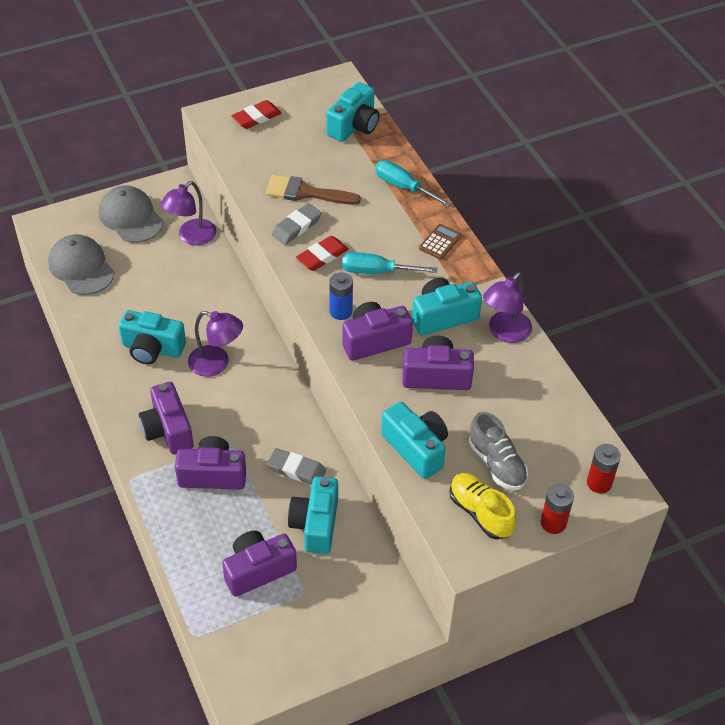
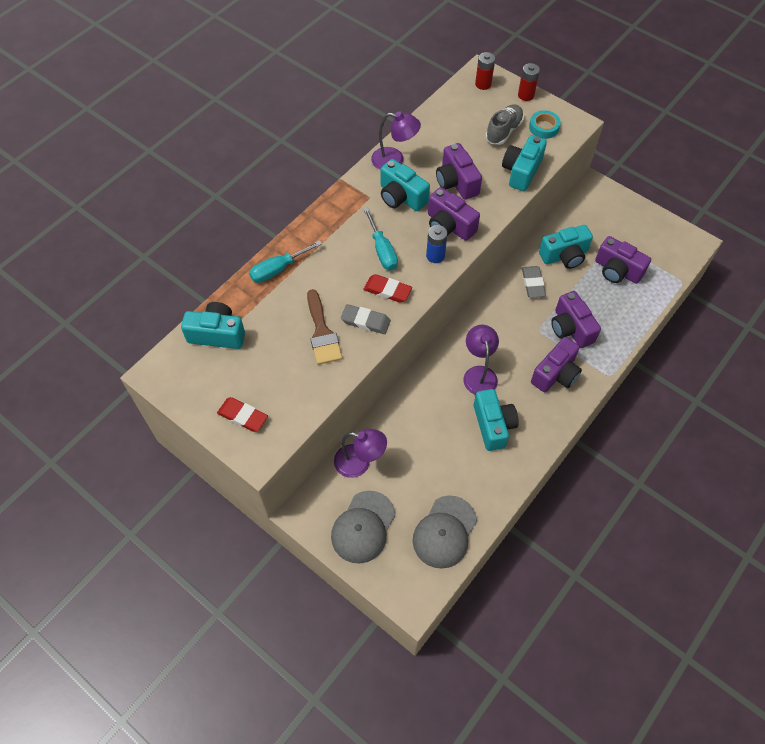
camera: 115 degrees left, 10 degrees up
(403, 187) = (278, 269): turquoise screwdriver -> turquoise screwdriver turned 45 degrees clockwise
(440, 242) = (328, 224): brown calculator -> none
(480, 512) = (544, 127): yellow shoe -> turquoise tape

